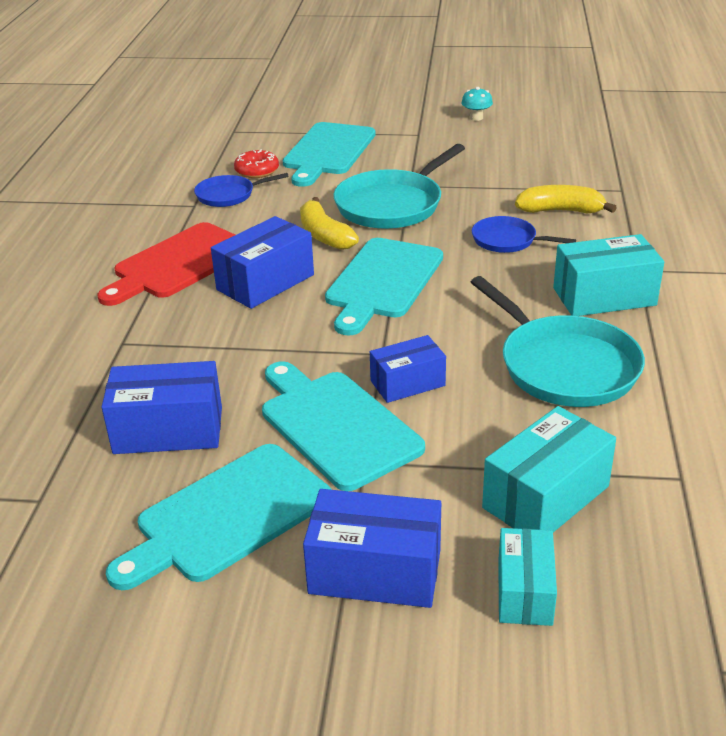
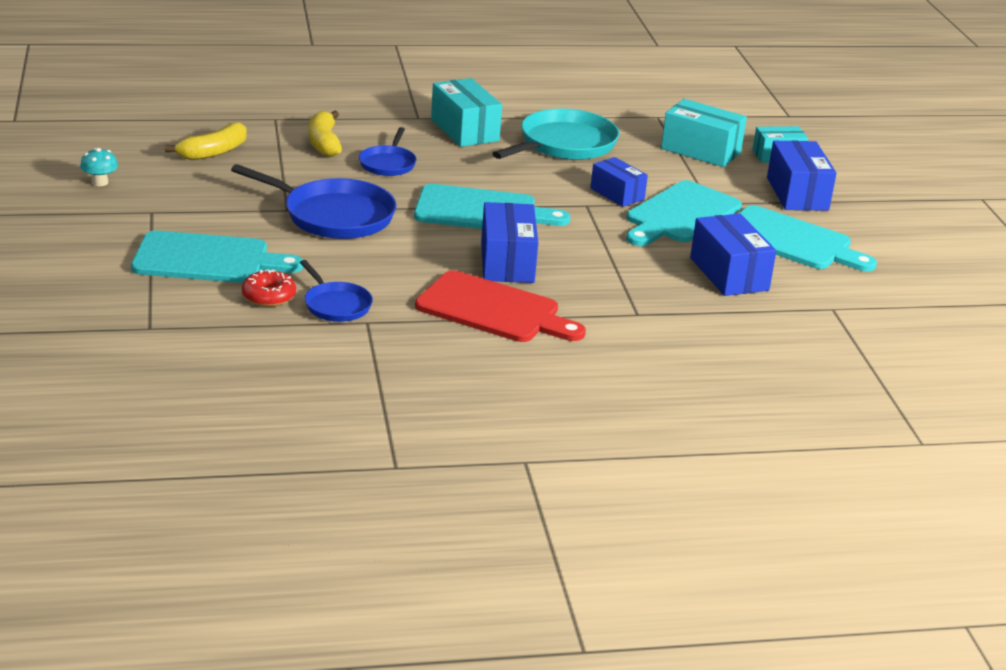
camera: 110 degrees left, 5 degrees down
(265, 282) = (507, 262): blue box -> blue box turned 60 degrees clockwise
(324, 235) = (408, 243): yellow banana -> yellow banana (213, 152)
(392, 205) = (334, 216): turquoise pan -> blue pan

